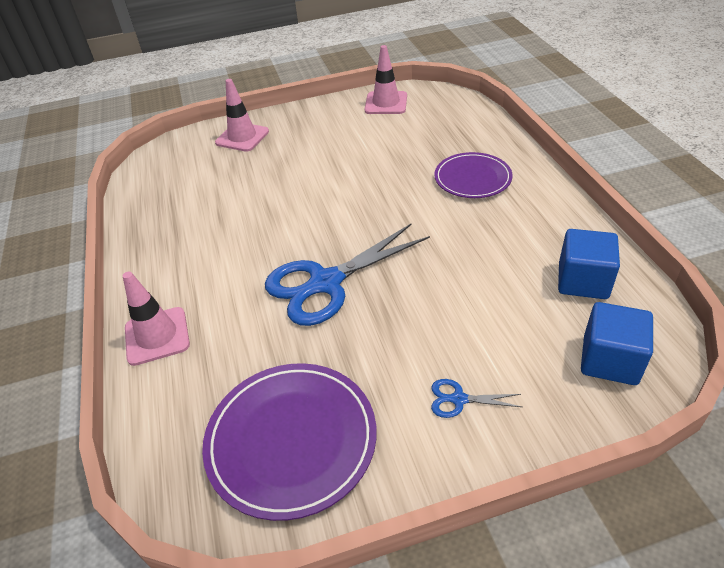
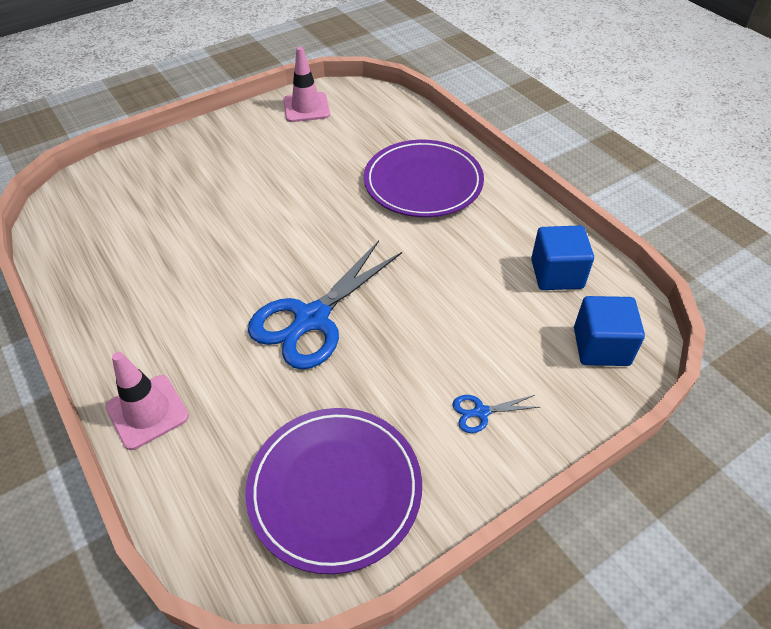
camera: 20 degrees left, 5 degrees up
(242, 137) = (157, 166): pink traffic cone -> none
(472, 178) = (423, 182): purple plate -> purple plate, size x1.52

